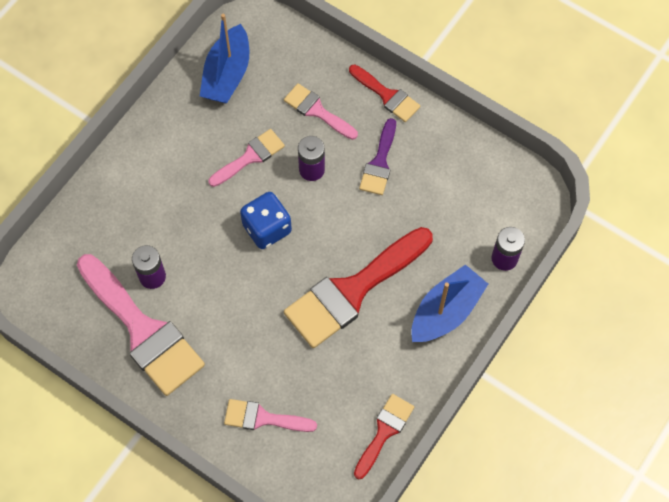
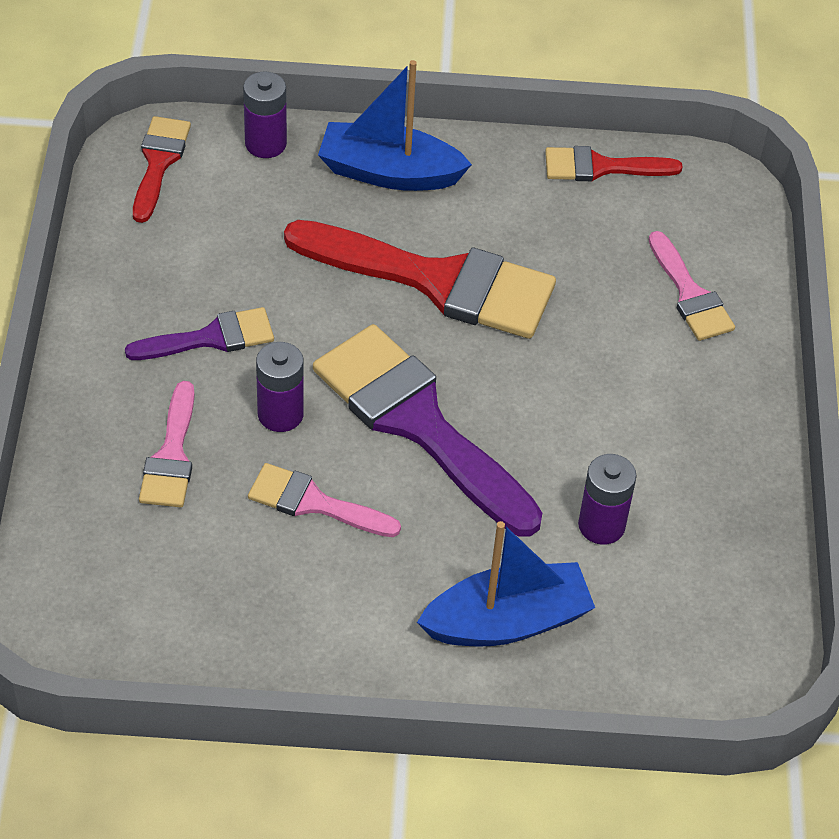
camera: 125 degrees left, 15 degrees down
(143, 330) = (688, 492): pink brush -> none
(227, 74) = (182, 613): blue boat -> blue boat (507, 621)
(267, 228) = (417, 423): blue dice -> purple brush
(387, 95) = (84, 379): red brush -> red brush (159, 162)

